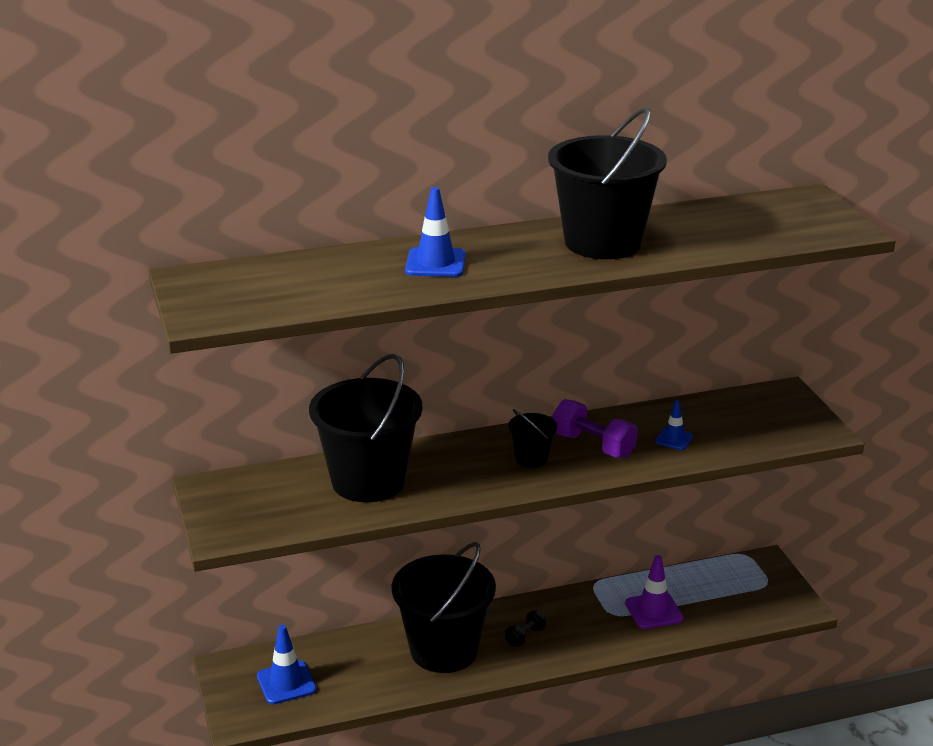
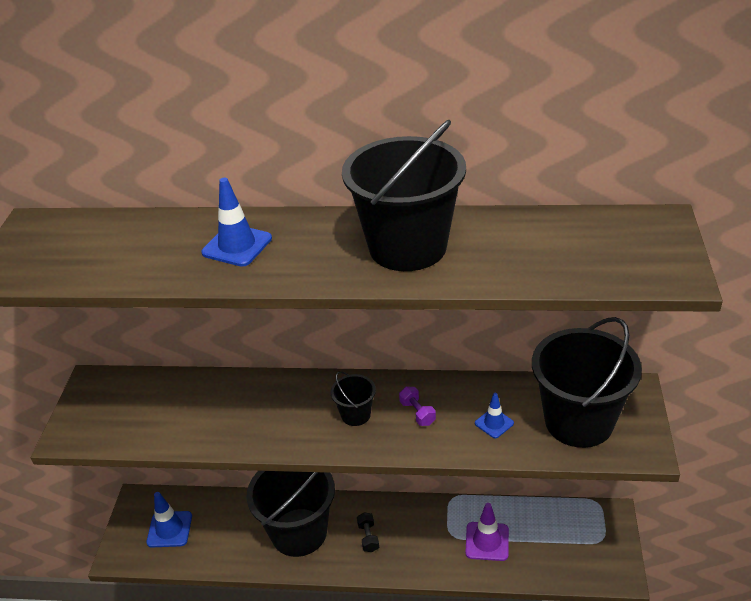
camera: 25 degrees right, 10 degrees up
(368, 481) = (210, 406): black bucket -> black bucket (579, 421)
(525, 636) = (368, 537): black dumbbell -> black dumbbell turned 75 degrees counterclockwise
(593, 445) = (417, 413): purple dumbbell -> purple dumbbell, size x0.57

